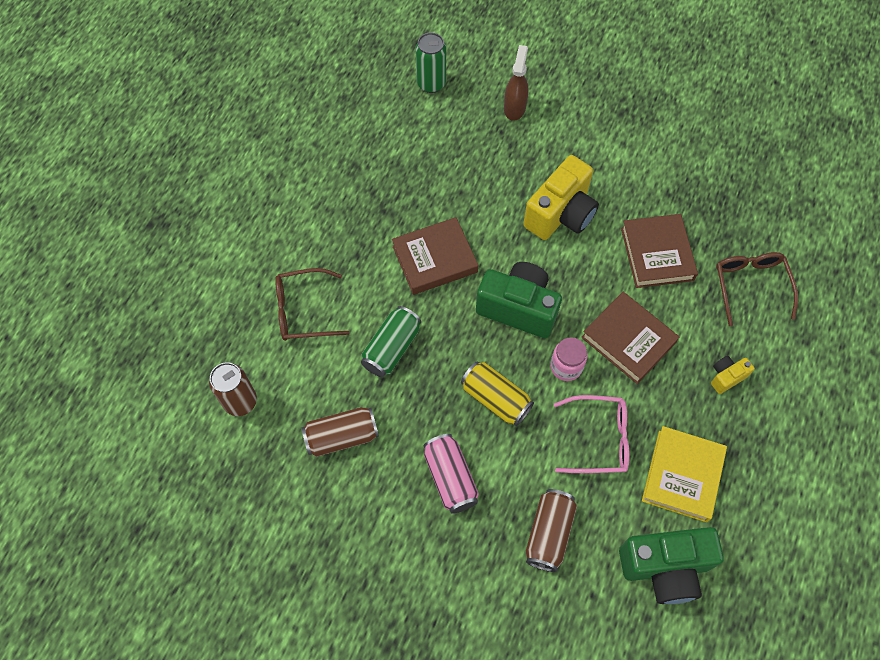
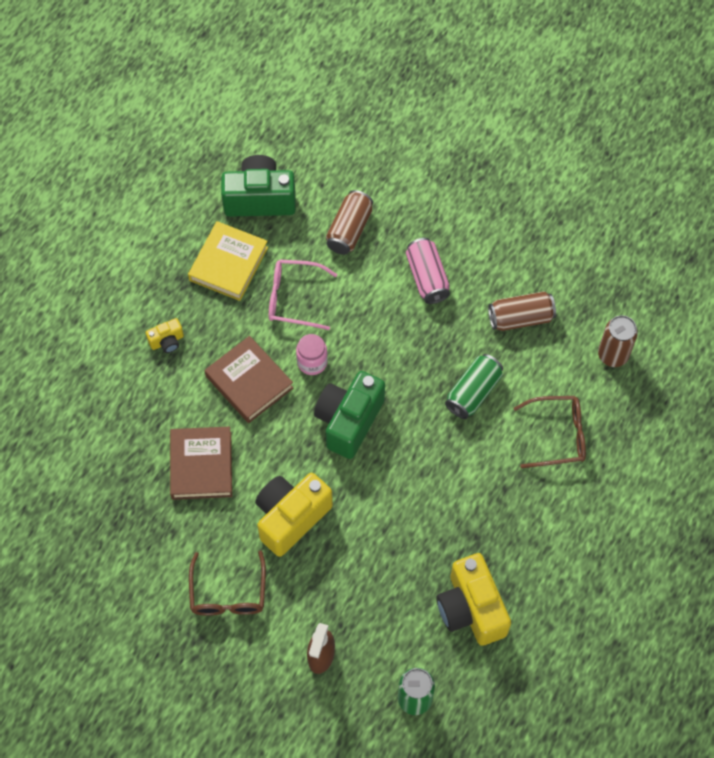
camera: 175 degrees left, 0 degrees up
(386, 152) = (471, 609): none -> yellow camera
(434, 259) = (426, 478): brown book -> none
(495, 399) = (381, 339): yellow can -> none
(518, 308) = (349, 421): green camera -> green camera turned 90 degrees clockwise
(750, 286) = (118, 425): brown glasses -> brown glasses (228, 593)

